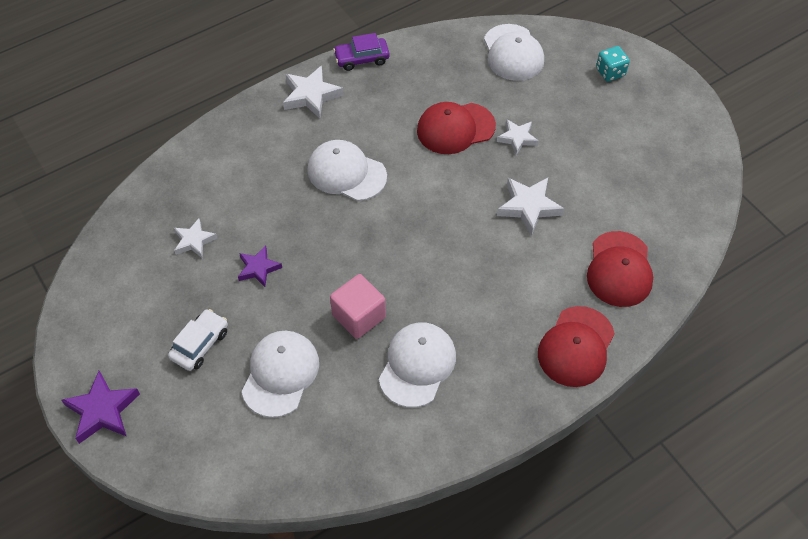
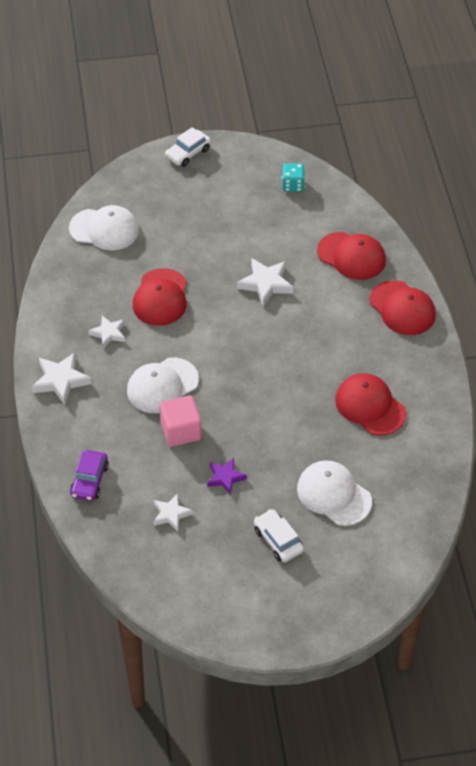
camera: 65 degrees left, 5 degrees down
(102, 410) = (306, 626): purple star -> none
(359, 316) = (308, 427): pink cube -> pink cube (181, 431)
(362, 59) = (42, 331): purple car -> purple car (89, 480)
(417, 365) = (370, 406): white cap -> red cap
(517, 138) = (195, 263): white star -> white star (108, 333)
(610, 72) = (165, 179): turquoise dice -> turquoise dice (293, 185)
(659, 75) = (188, 153): none -> white car

